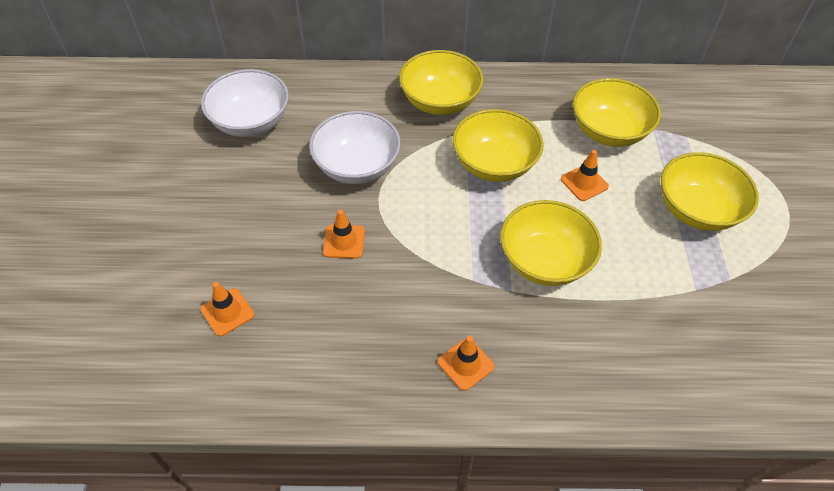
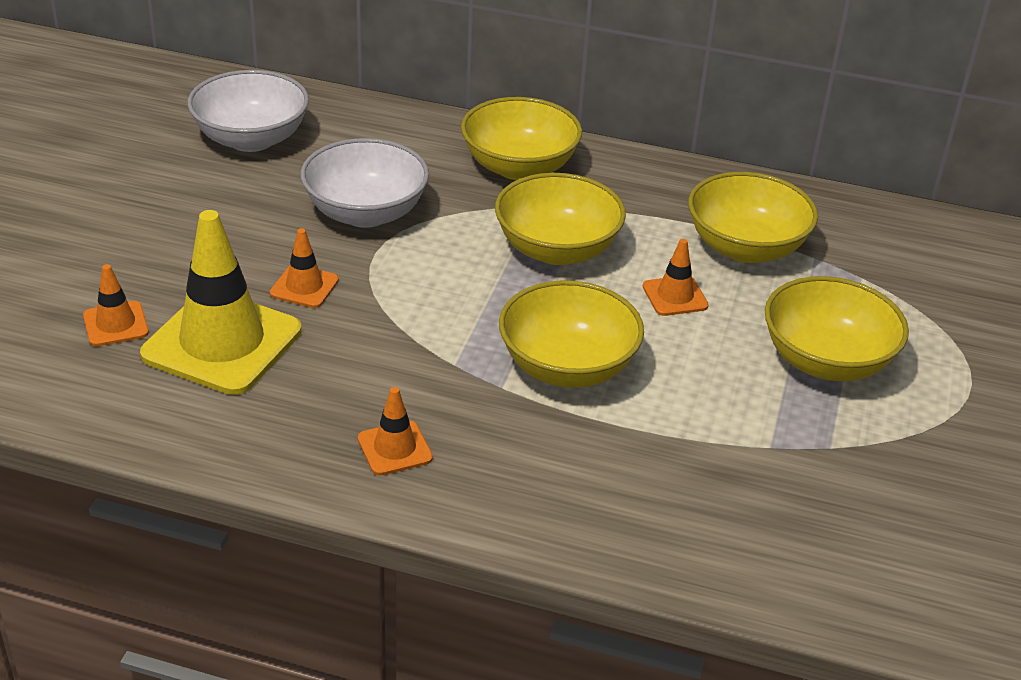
camera: 15 degrees right, 15 degrees down
(309, 307) = (222, 343): none -> yellow traffic cone

